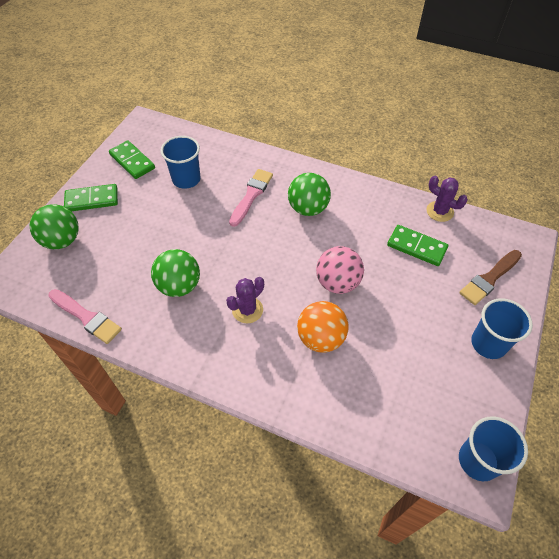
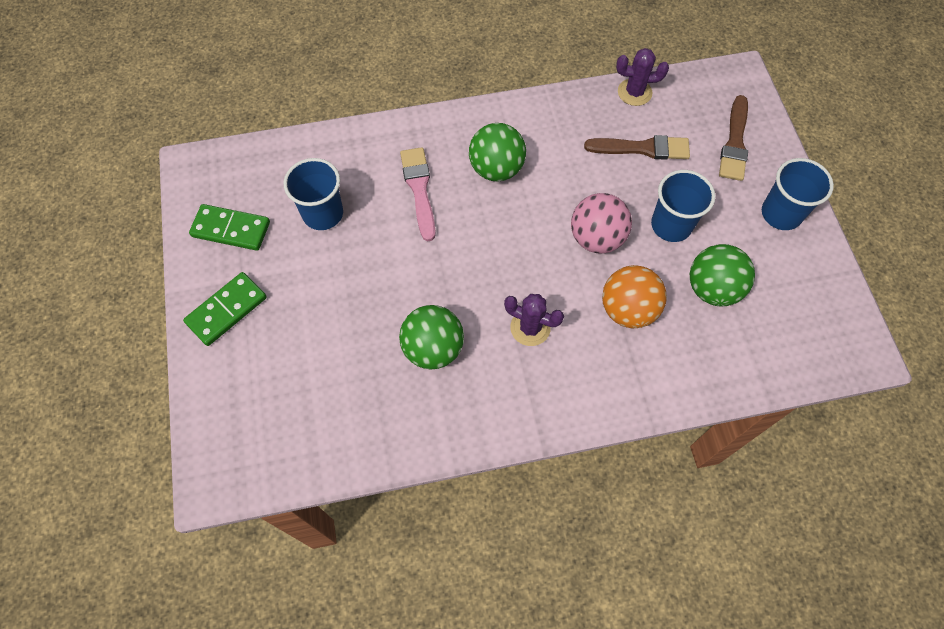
camera: 35 degrees left, 10 degrees up
(62, 240) = (239, 384): green ball -> green ball (712, 288)
(86, 317) = (360, 453): pink brush -> none
(247, 310) = (530, 328): purple cactus -> purple cactus turned 75 degrees counterclockwise
(416, 247) = (642, 148): green domino -> brown brush
(478, 460) = (850, 334): blue cup -> blue cup (671, 225)

